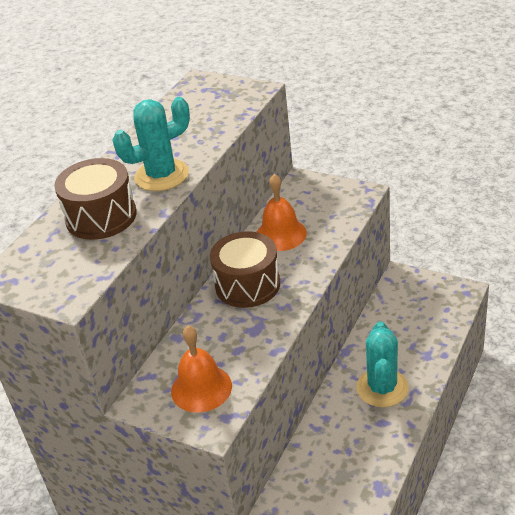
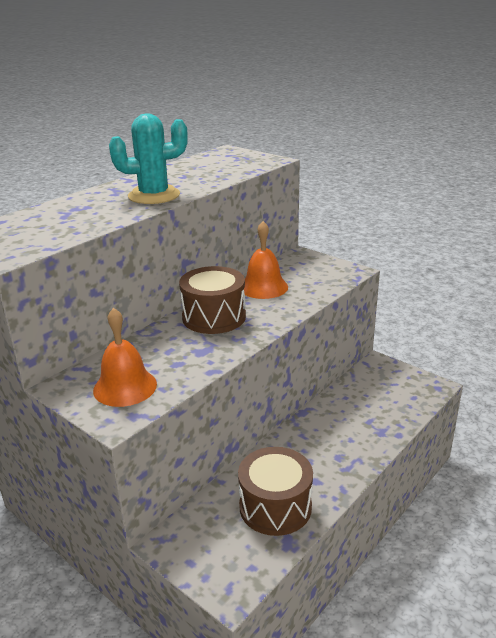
camera: 10 degrees right, 10 degrees down
(101, 217) = (82, 212): brown drum -> brown drum (275, 507)
(382, 388) = (326, 450): turquoise cactus -> none

